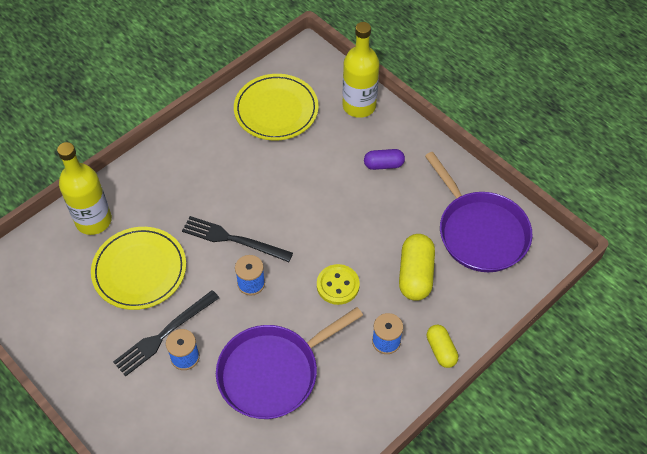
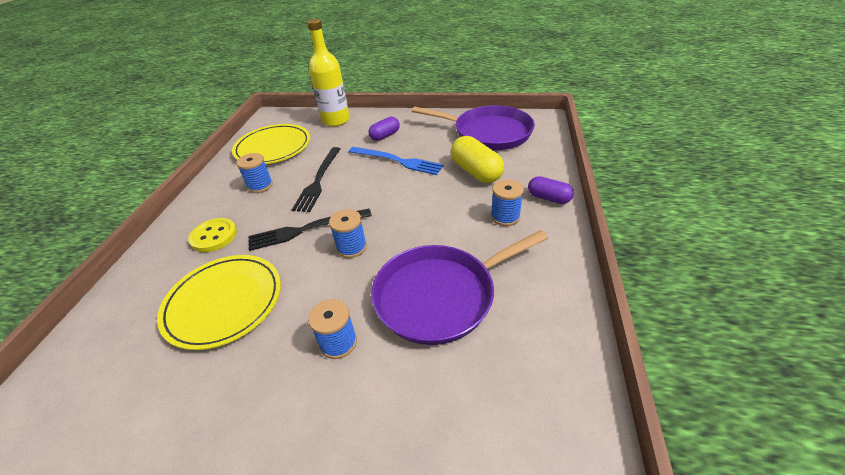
camera: 35 degrees left, 15 degrees down
(93, 220) = (138, 294): yellow bottle -> none
(164, 334) = (297, 338): black fork -> black fork (318, 180)
(233, 159) = (260, 186): none -> blue spool
(272, 372) = (440, 296): purple pan -> purple pan turned 45 degrees clockwise
(338, 285) = (427, 207): yellow button -> yellow button (214, 236)
(364, 210) = (397, 161): none -> blue fork
(441, 350) = (548, 198): yellow capsule -> purple capsule

